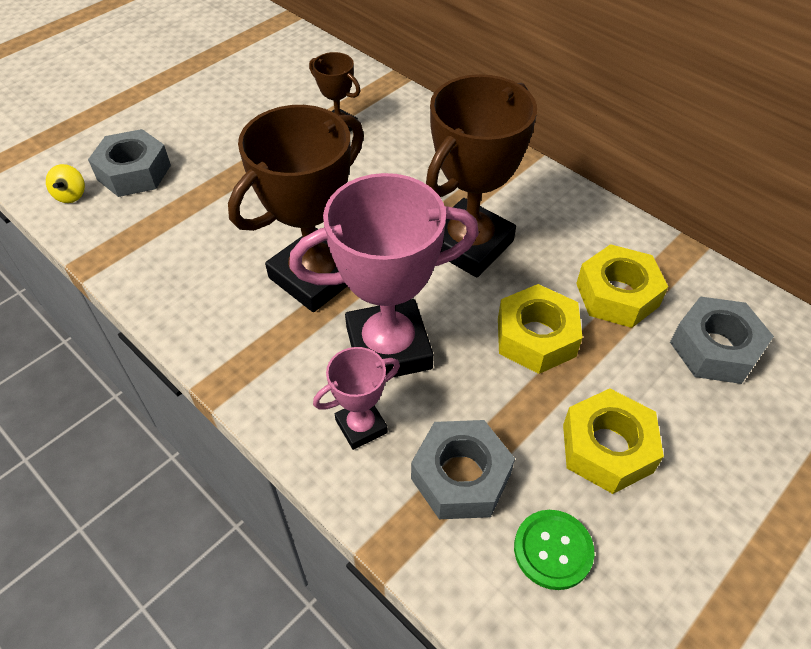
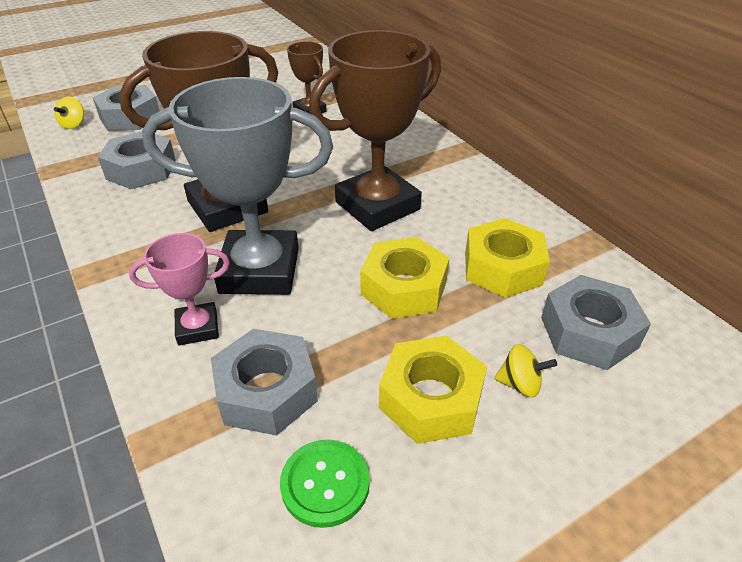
camera: 15 degrees right, 10 degrees down
(192, 245) = (141, 170): none -> grey nut
(388, 347) = (260, 270): pink trophy -> grey trophy
(676, 415) = (520, 384): none -> yellow spinning top

